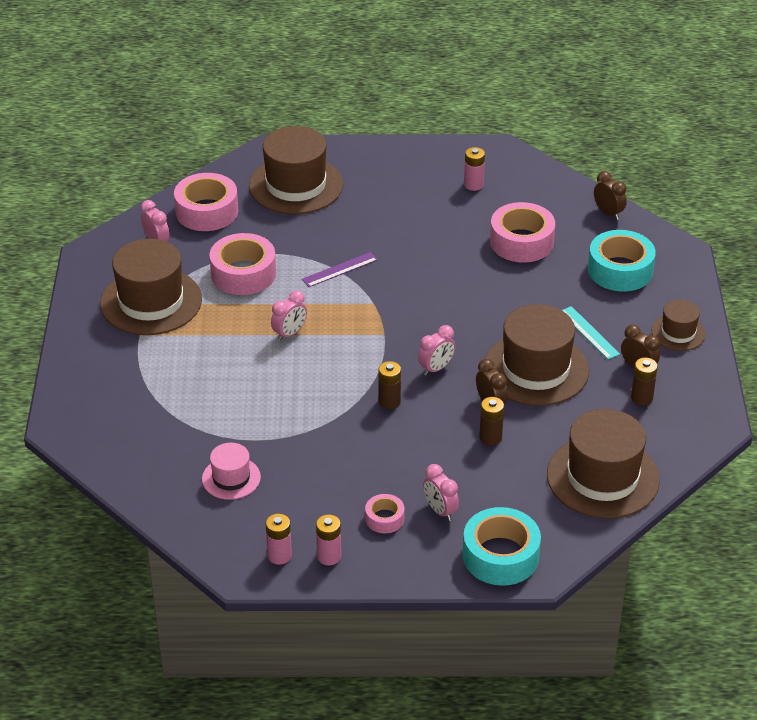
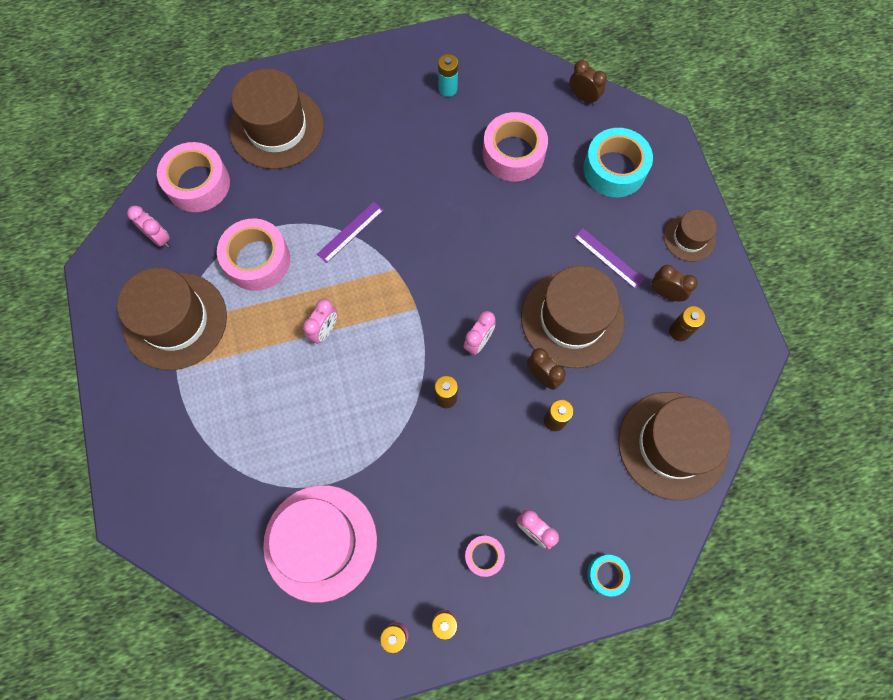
camera: 15 degrees left, 30 degrees up
(231, 478) = (320, 542): pink hat -> pink hat, size x1.91
(473, 185) = (447, 88): pink battery -> turquoise battery
(500, 556) = (606, 575): turquoise tape -> turquoise tape, size x0.52
(589, 332) = (608, 258): turquoise ruler -> purple ruler

